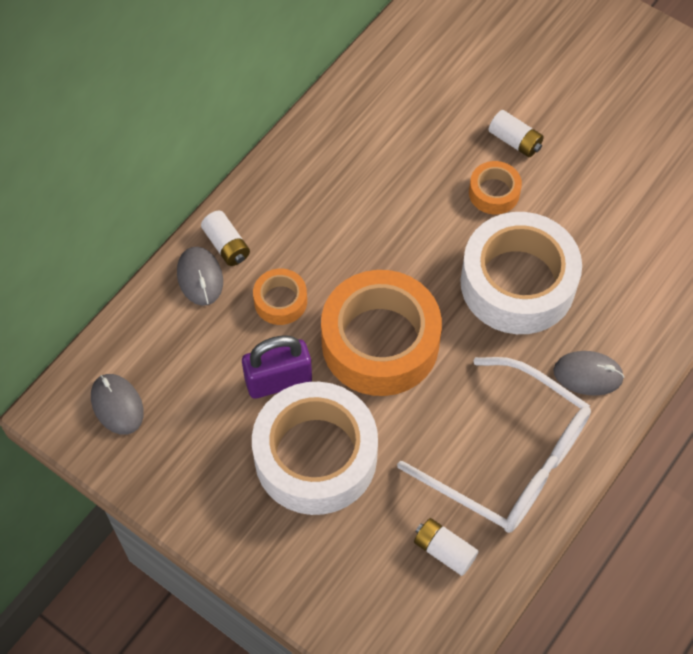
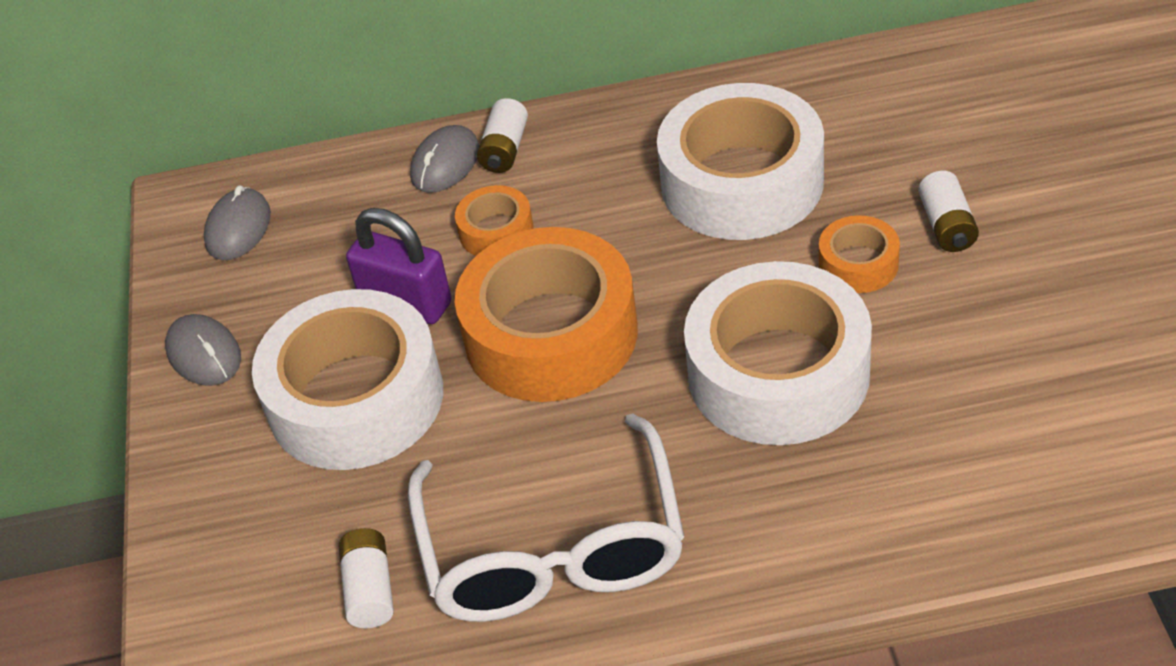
camera: 50 degrees right, 15 degrees down
(385, 181) = (742, 182): none -> white tape
(588, 374) = (751, 526): grey mouse -> grey mouse (204, 354)

